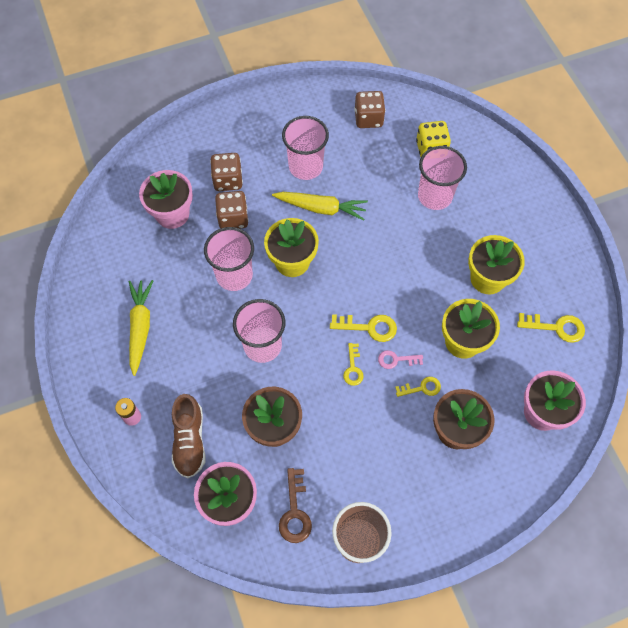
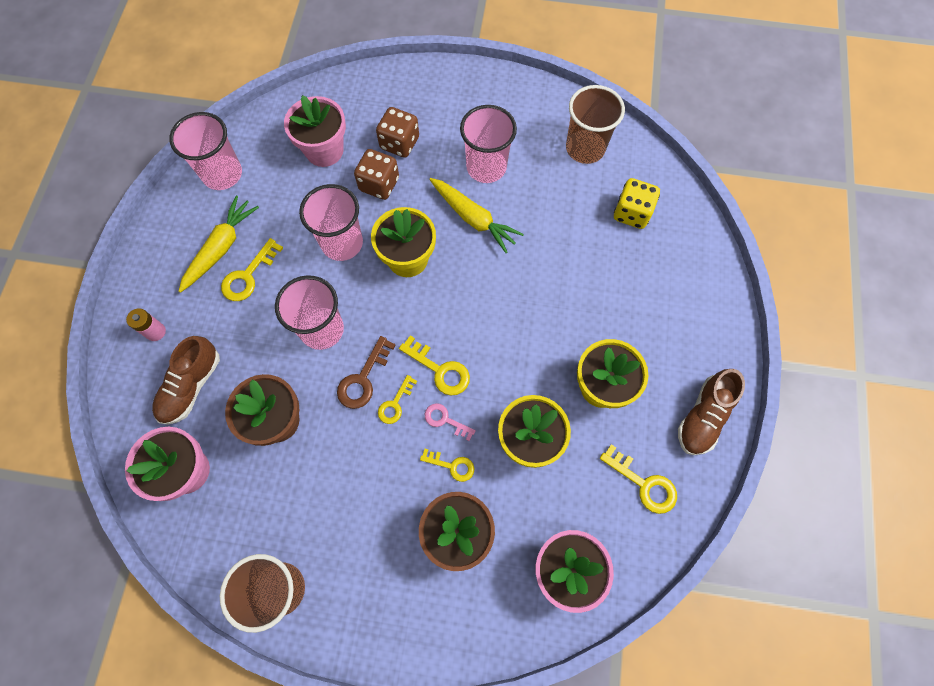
camera: 30 degrees right, 5 degrees up
(177, 337) = (248, 276): none -> yellow key
(295, 512) = (240, 519): brown key -> brown key (363, 379)
(368, 119) = (585, 148): brown dice -> brown cup
(435, 196) = (602, 266): pink cup -> pink cup (222, 174)
(566, 262) = (703, 417): none -> brown shoe

